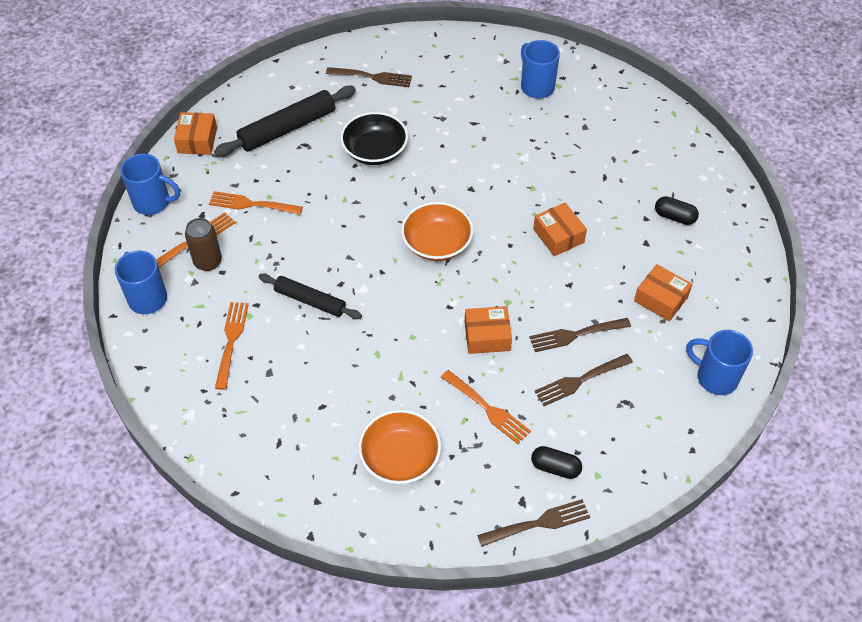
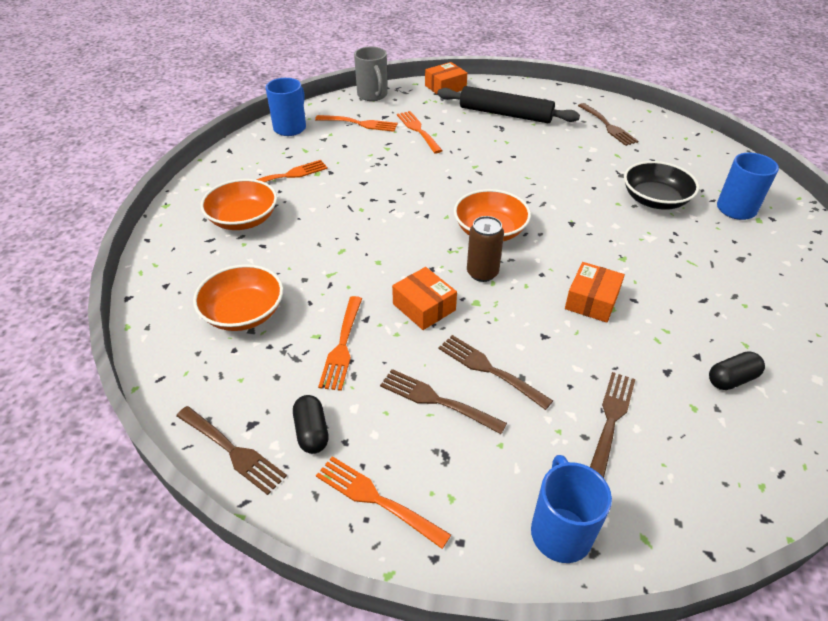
camera: 55 degrees right, 10 degrees down
(153, 202) = (373, 95): blue mug -> grey mug
(208, 261) = (347, 136): brown can -> brown can (482, 273)
(271, 404) = (243, 219): none -> orange bowl
(310, 301) = (359, 194): black rolling pin -> none
(375, 151) = (540, 158): black bowl -> black bowl (655, 200)
(633, 458) = (376, 499): none -> orange fork
(661, 299) = (611, 420): orange box -> brown fork
(674, 217) = (731, 379): black capsule -> black capsule turned 75 degrees clockwise

